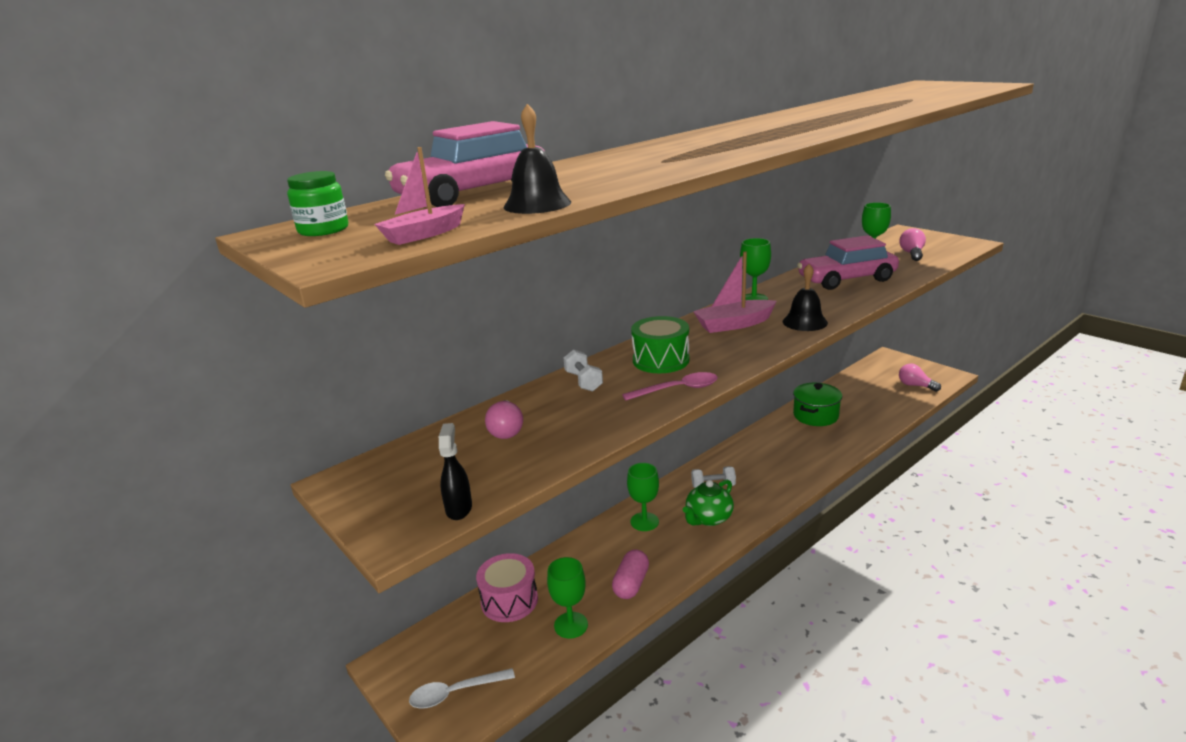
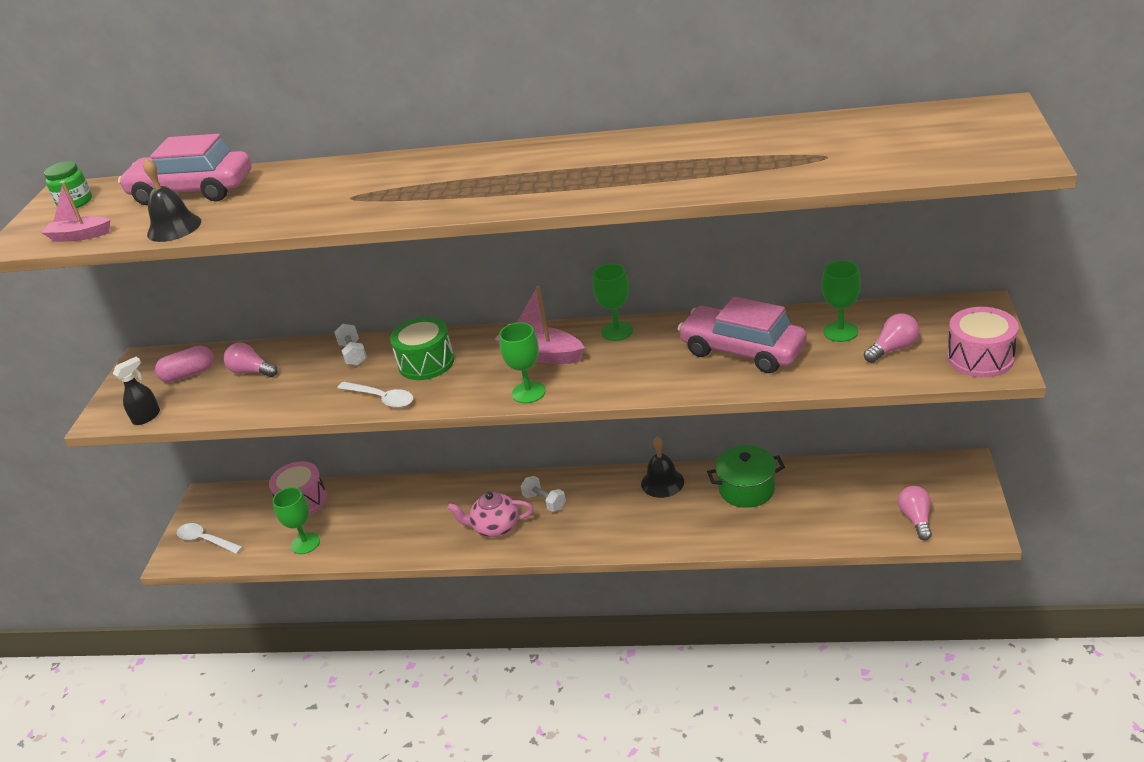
camera: 50 degrees right, 10 degrees up
(506, 430) = (251, 371): pink light bulb -> pink light bulb turned 75 degrees clockwise
(583, 381) = (353, 354): white dumbbell -> white dumbbell turned 45 degrees counterclockwise
(631, 584) = (374, 541): pink capsule -> pink capsule (189, 374)
(644, 522) = (453, 499): green goblet -> green goblet (528, 392)
(678, 389) = (382, 398): pink spoon -> white spoon
(708, 518) = (495, 527): green teapot -> pink teapot
(805, 322) = (591, 384): black bell -> black bell (662, 482)
(954, 243) = (980, 358): none -> pink drum

